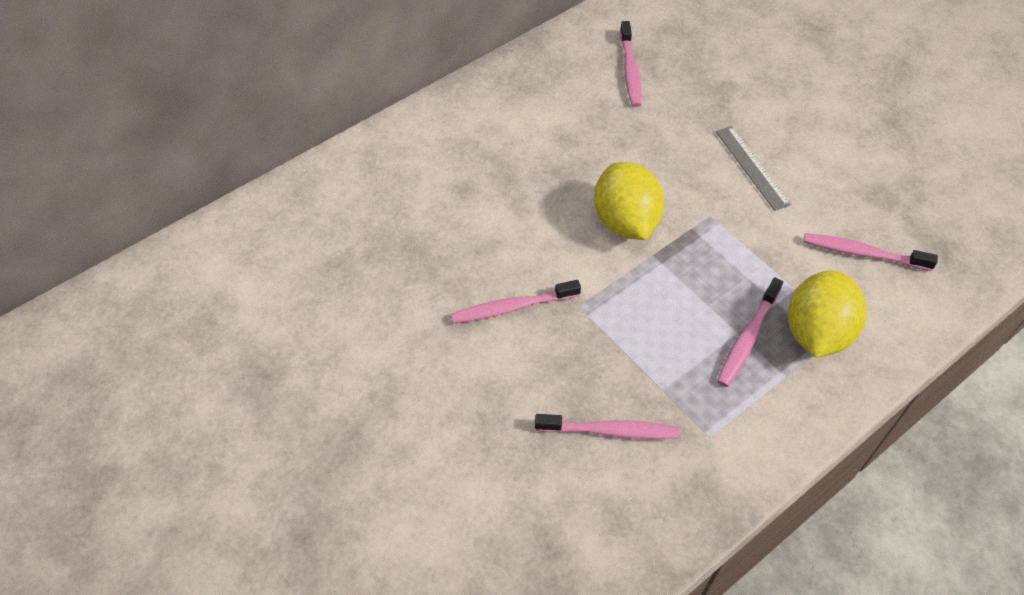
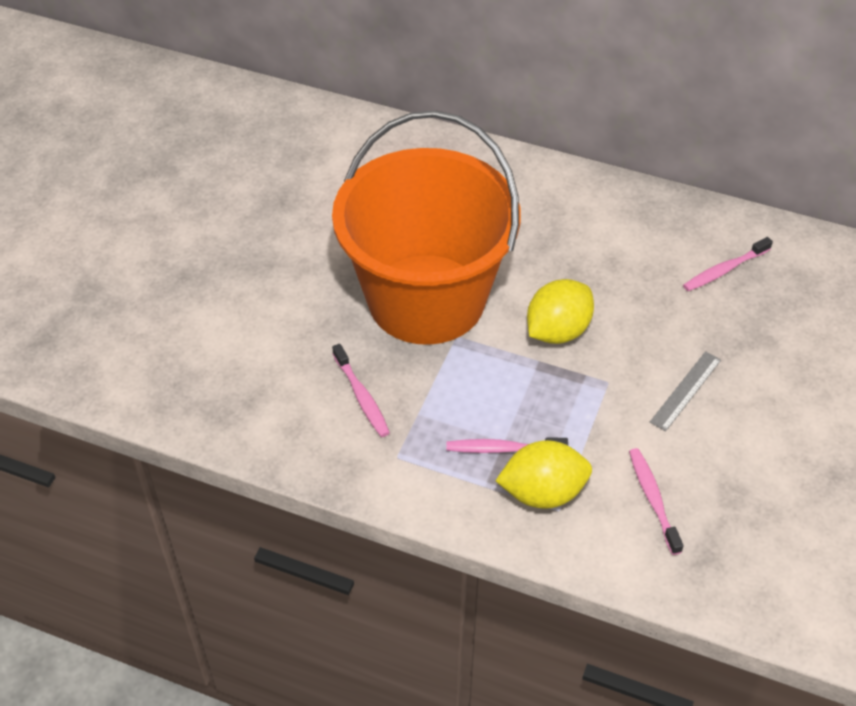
camera: 60 degrees right, 5 degrees down
(512, 307) = (426, 299): pink toothbrush -> orange bucket

